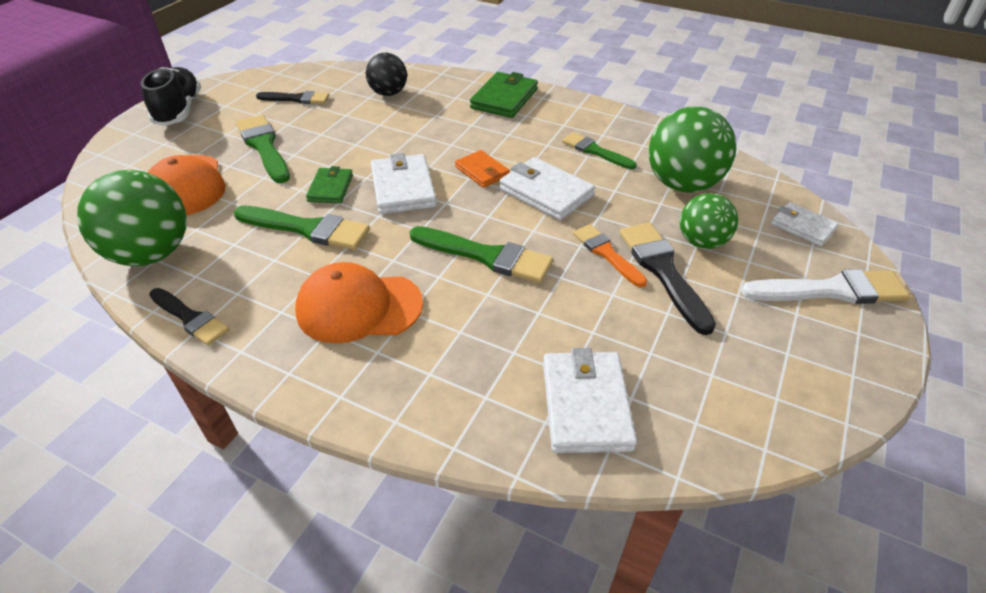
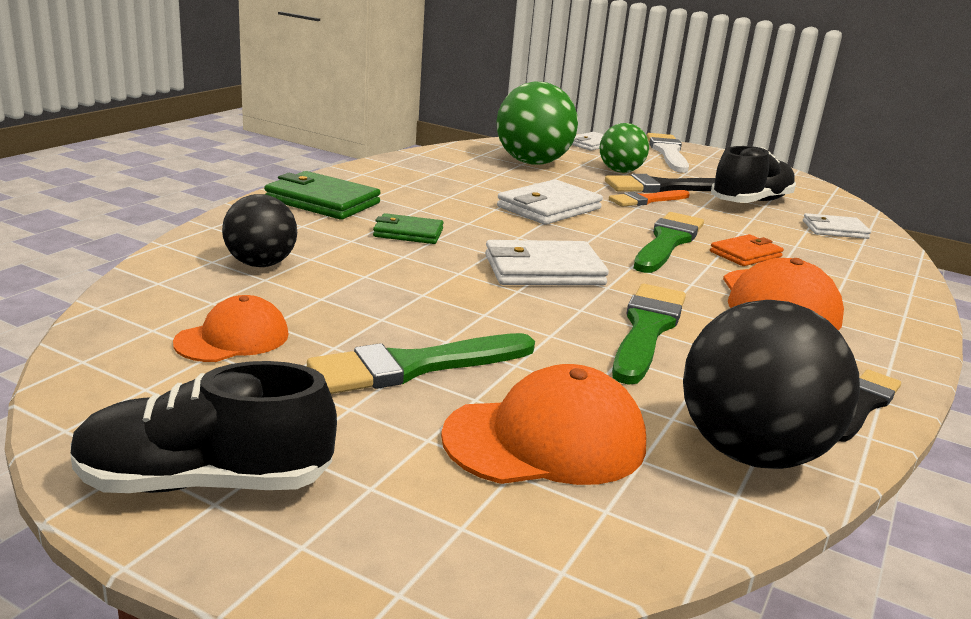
camera: 90 degrees left, 20 degrees down
(152, 254) = (750, 453): green ball -> black ball
(297, 99) = (233, 338): black brush -> orange cap
(330, 188) = (546, 313): green wallet -> green wallet (408, 233)
(482, 171) = (506, 229): orange wallet -> orange wallet (745, 254)
(586, 404) = (834, 230): white wallet -> white wallet, size x0.62
(595, 151) = (467, 180): green brush -> none
(655, 340) = (751, 202): none -> black shoe

